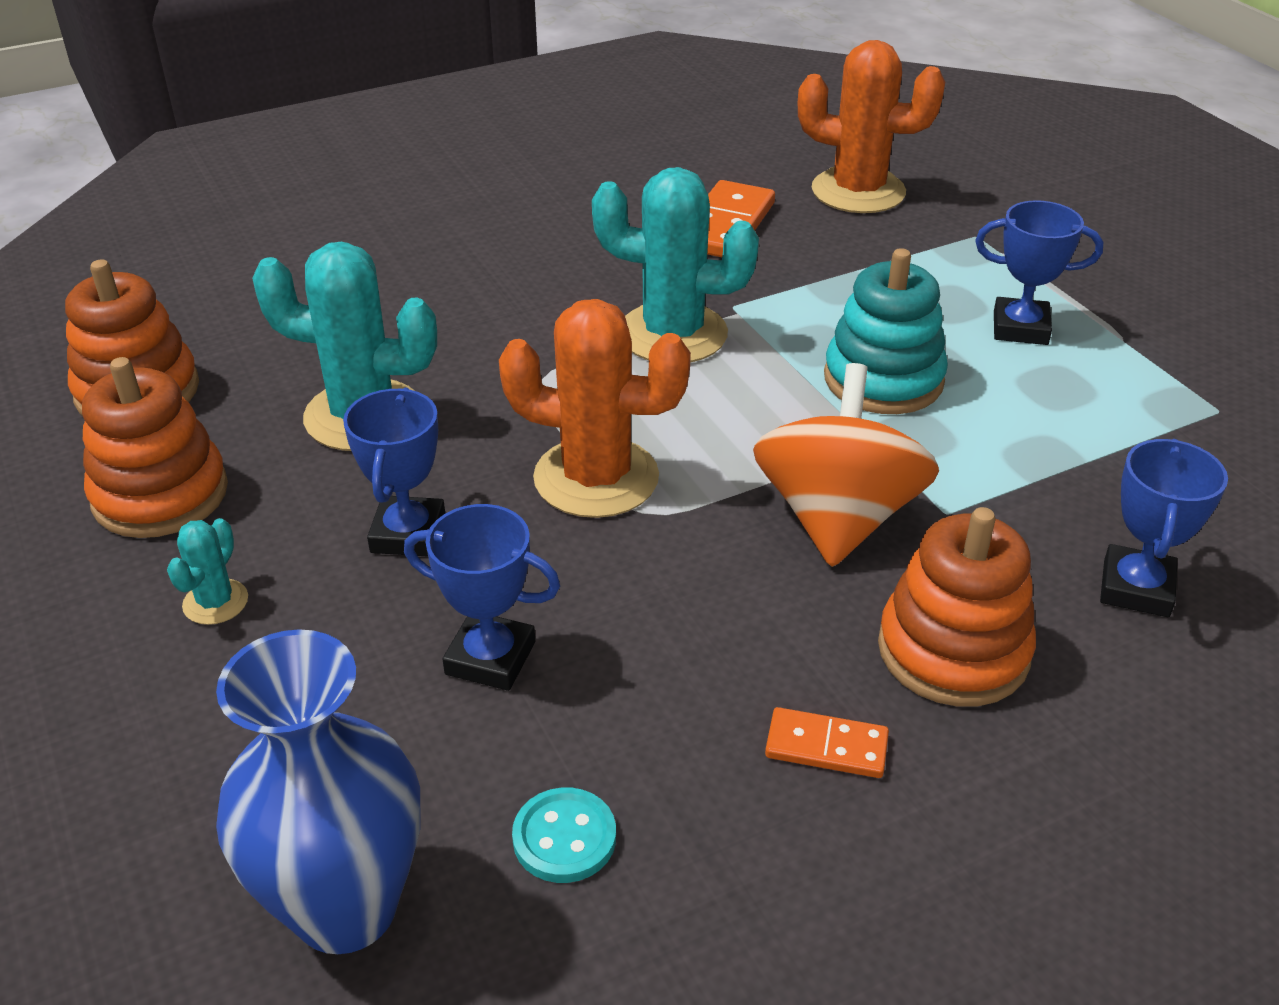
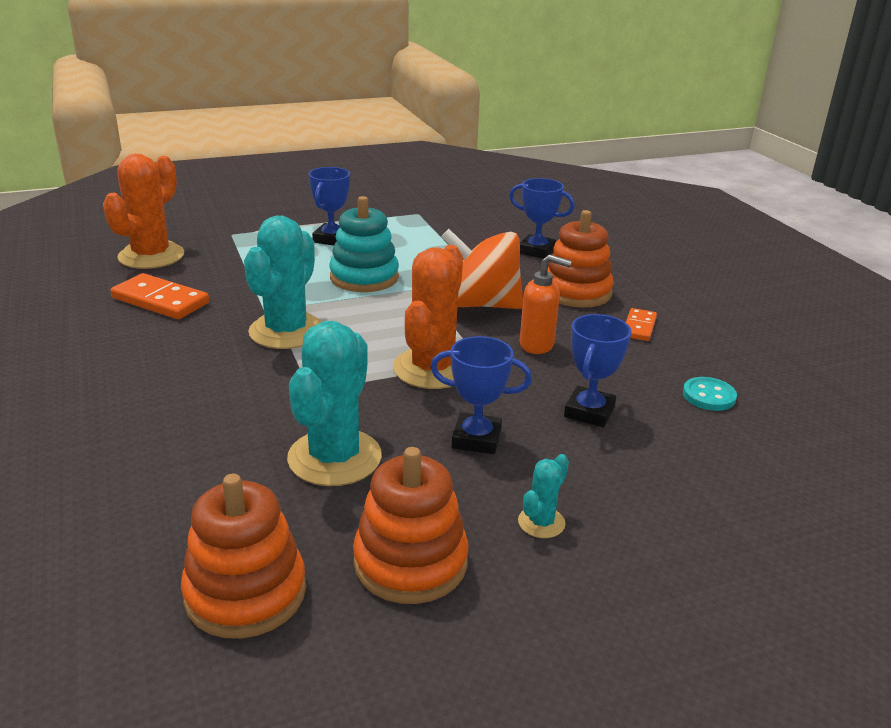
camera: 85 degrees left, 10 degrees down
(215, 602) = (541, 522): turquoise cactus -> turquoise cactus turned 75 degrees counterclockwise
(345, 908) = (771, 462): blue vase -> none
(704, 593) = (537, 345): none -> orange soap dispenser

